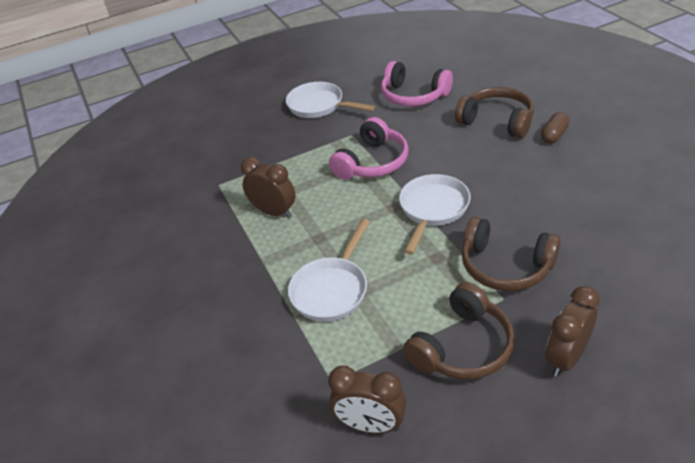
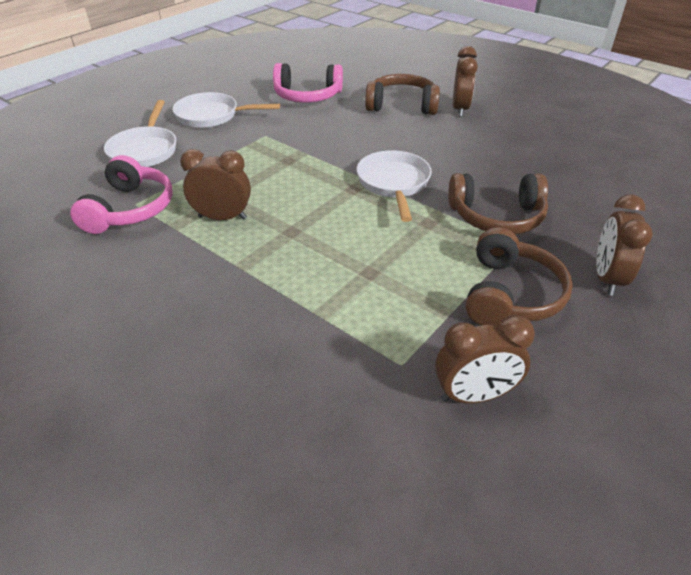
camera: 30 degrees left, 0 degrees up
(332, 289) = (339, 276): white pan -> white pan (145, 150)
(372, 162) = (304, 155): pink headphones -> pink headphones (130, 209)
(554, 135) = (460, 109): brown capsule -> brown clock

